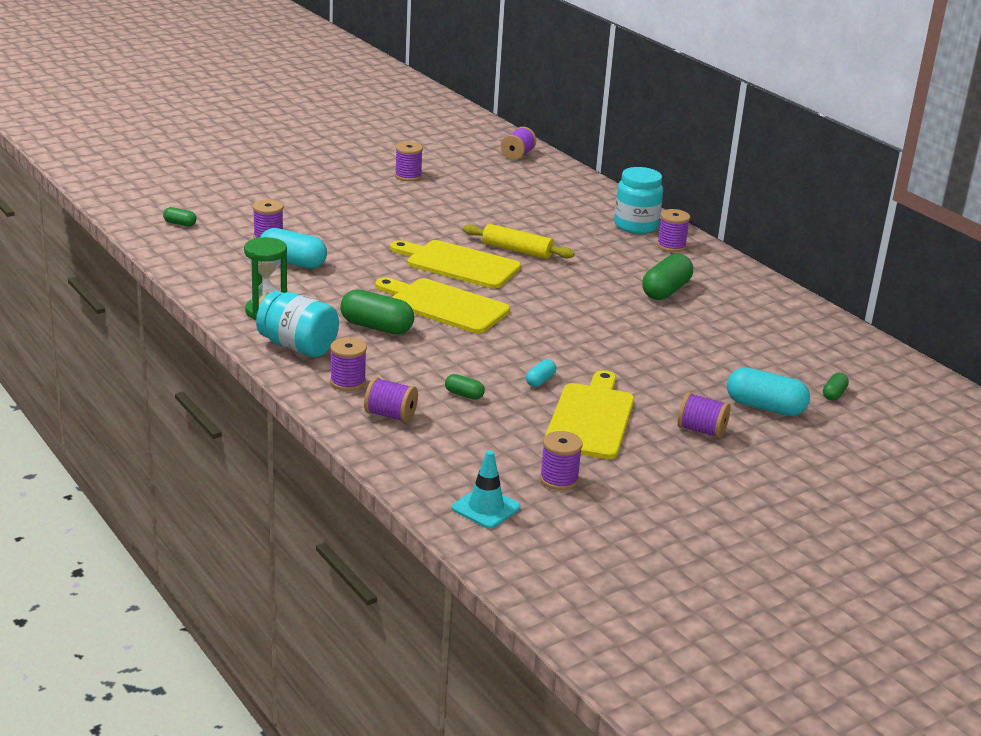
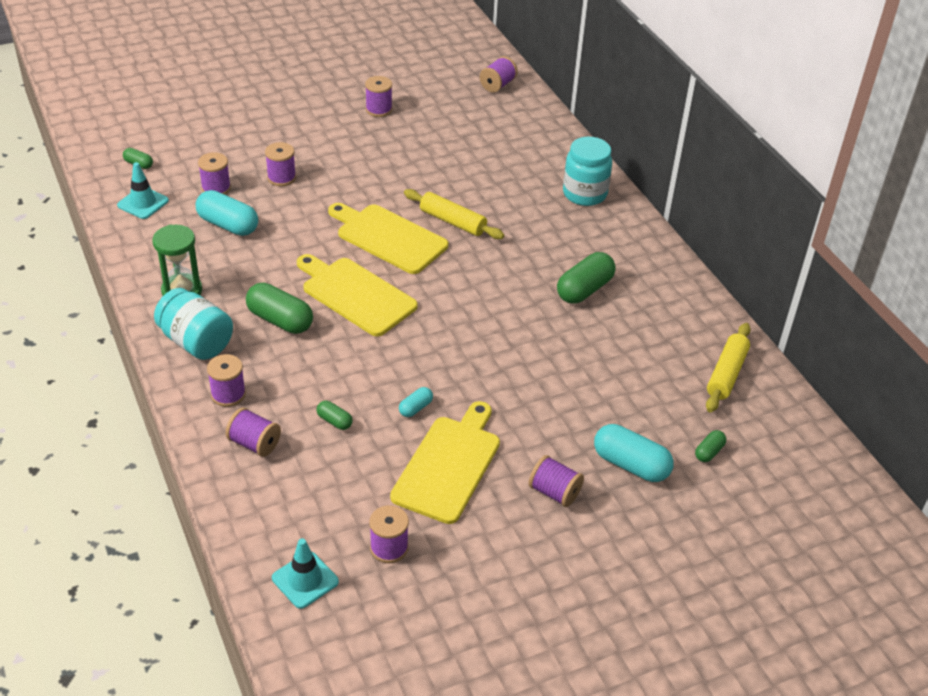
camera: 10 degrees right, 15 degrees up
(197, 251) = (143, 203): none -> turquoise traffic cone
(671, 246) = (611, 225): purple spool -> purple spool (281, 178)
(825, 341) = (726, 374): none -> yellow rolling pin

